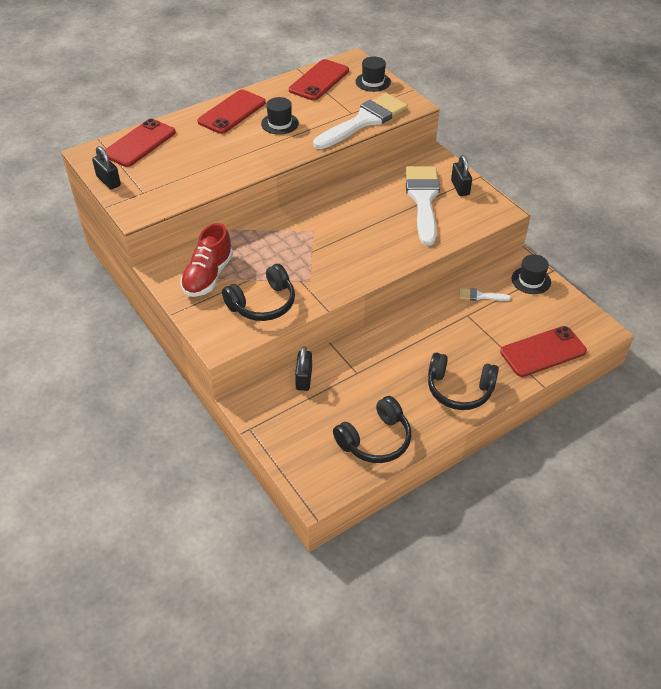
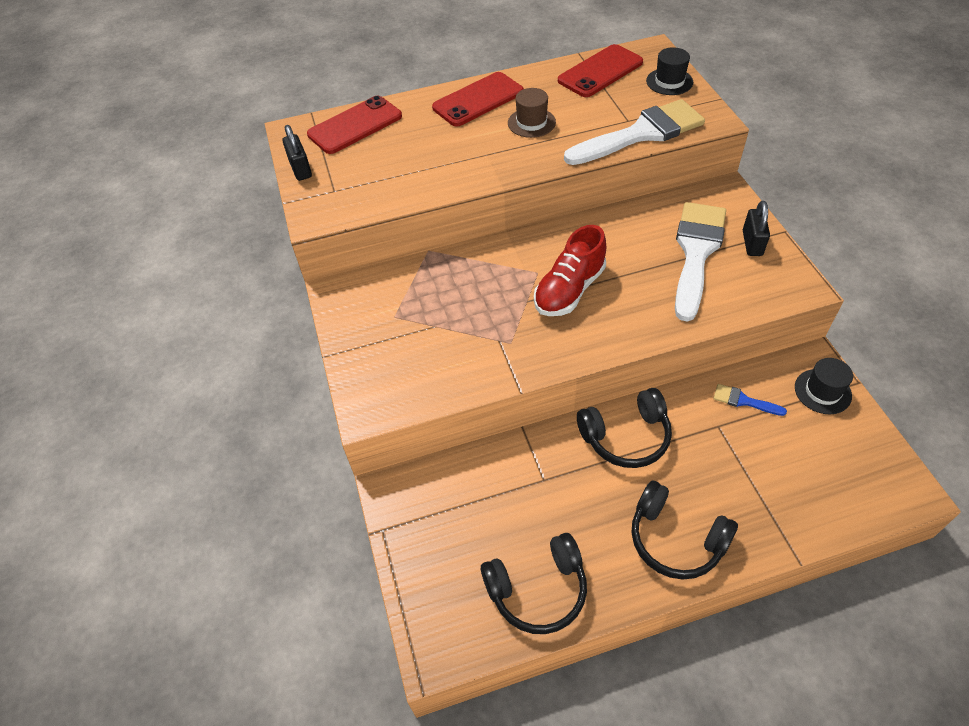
camera: 20 degrees right, 5 degrees up
(208, 276) = (387, 311): red shoe -> red shoe (569, 290)
(263, 304) = (440, 364): black headphones -> black headphones (626, 437)
(280, 123) = (531, 123): black hat -> brown hat
(304, 378) = (473, 472): black padlock -> none
(480, 296) = (743, 401): white brush -> blue brush
(543, 351) = (813, 507): red phone -> none

